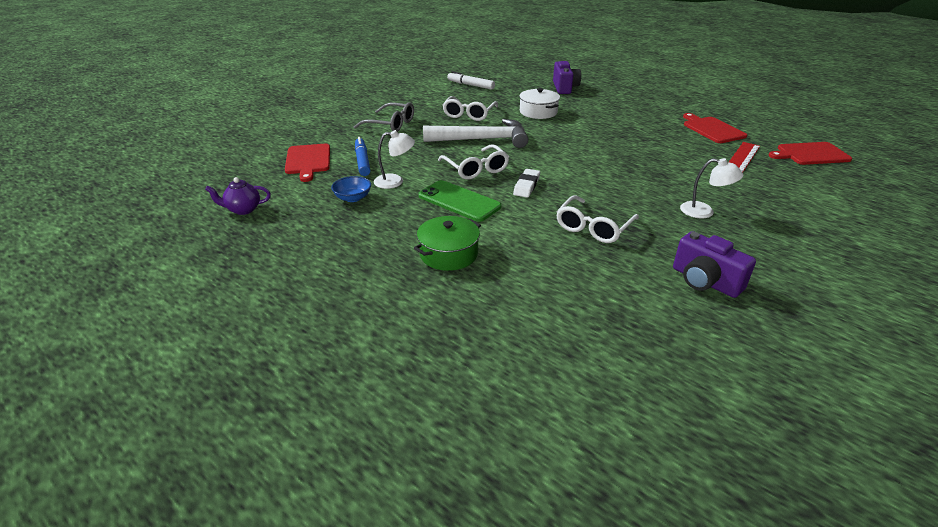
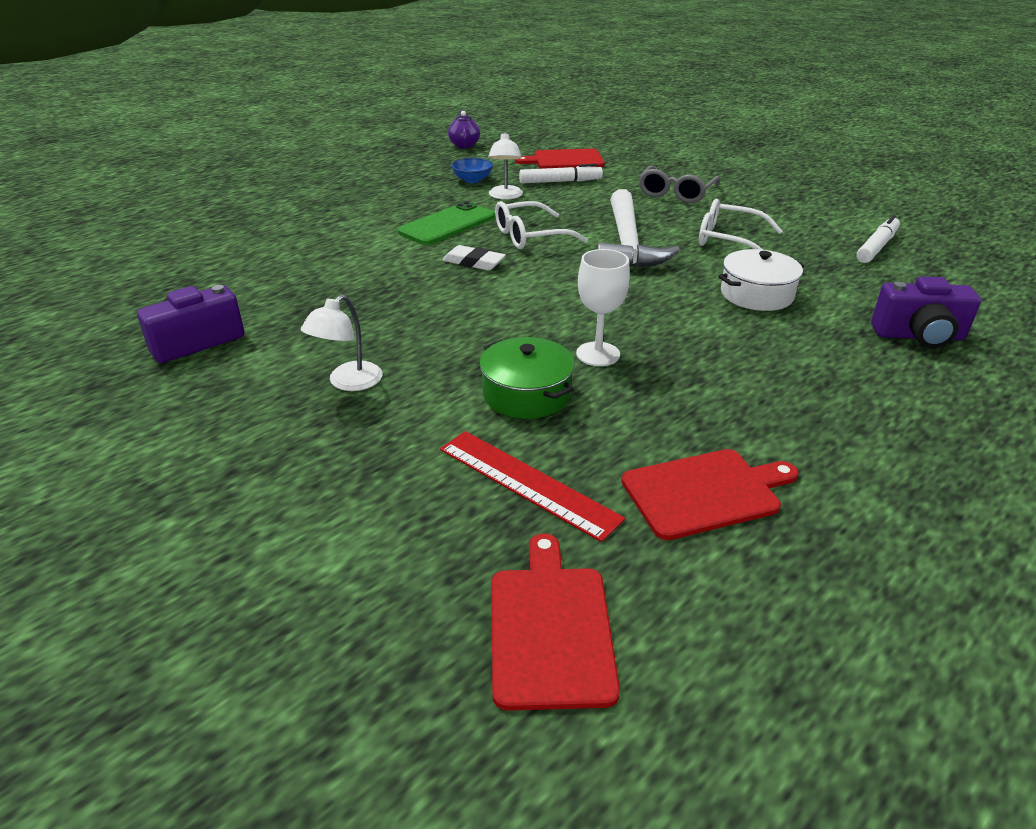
camera: 95 degrees right, 0 degrees up
(362, 161) = (560, 182): blue marker -> white marker
(448, 254) = (343, 217): green pot -> green pot (526, 394)
(593, 227) = (351, 292): white glasses -> none
(623, 147) = (598, 354): none -> white goblet

